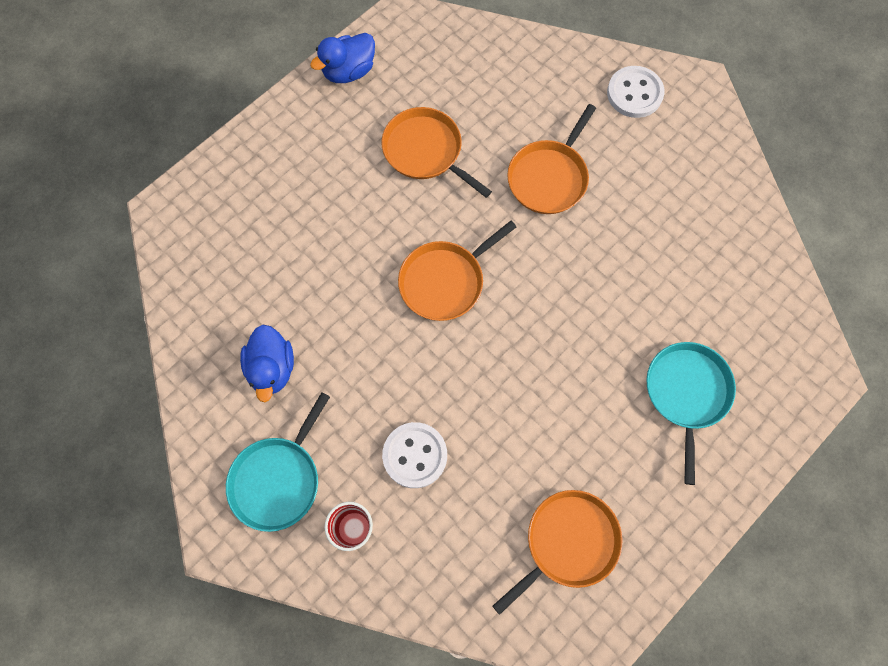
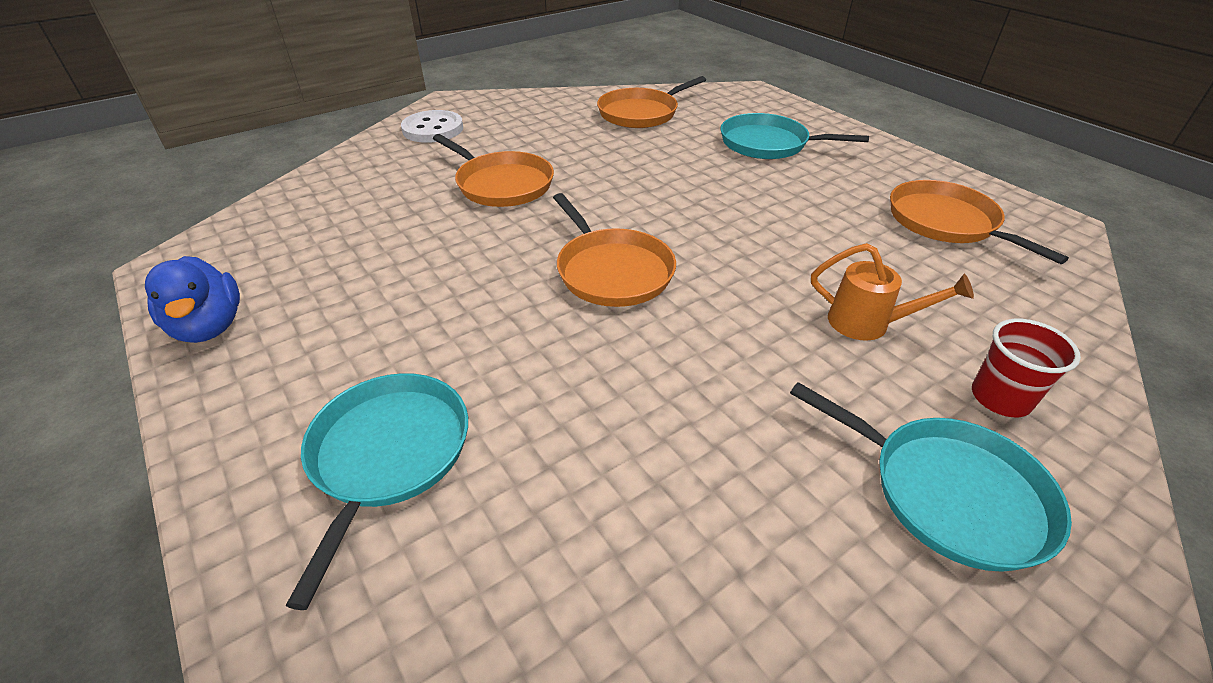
camera: 80 degrees left, 30 degrees down
(270, 201) = (388, 455): none -> turquoise pan
(272, 368) = (733, 483): blue duck -> none
(415, 455) = (868, 324): white button -> orange watering can
(426, 151) = (408, 266): orange pan -> orange pan (641, 113)

